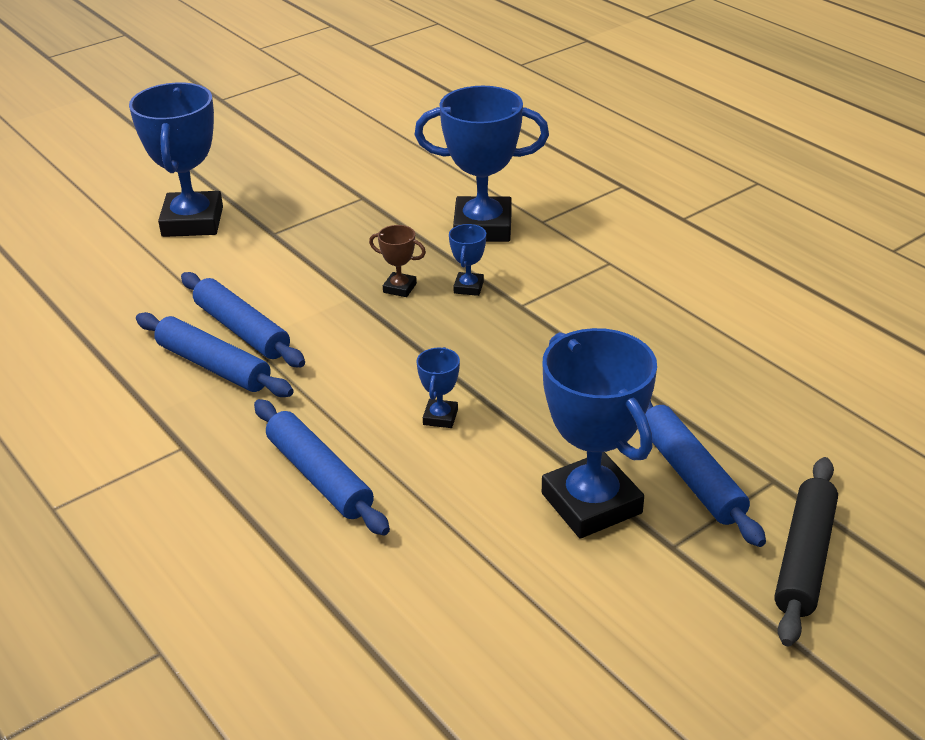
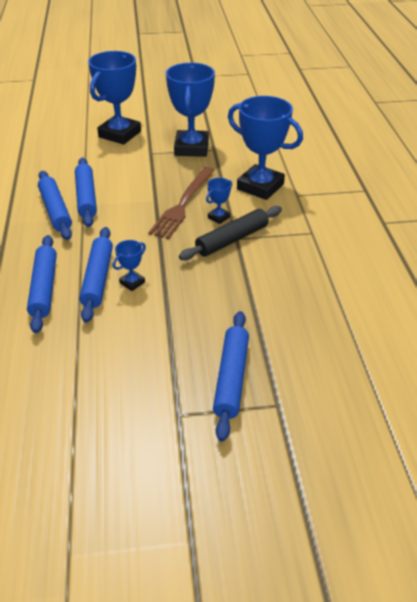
camera: 30 degrees right, 5 degrees up
(385, 432) = (97, 279): none -> blue rolling pin
(400, 288) = (183, 204): brown trophy -> brown fork
(591, 503) = (160, 367): blue trophy -> blue trophy (191, 148)
(805, 558) = (247, 463): black rolling pin -> black rolling pin (232, 240)

